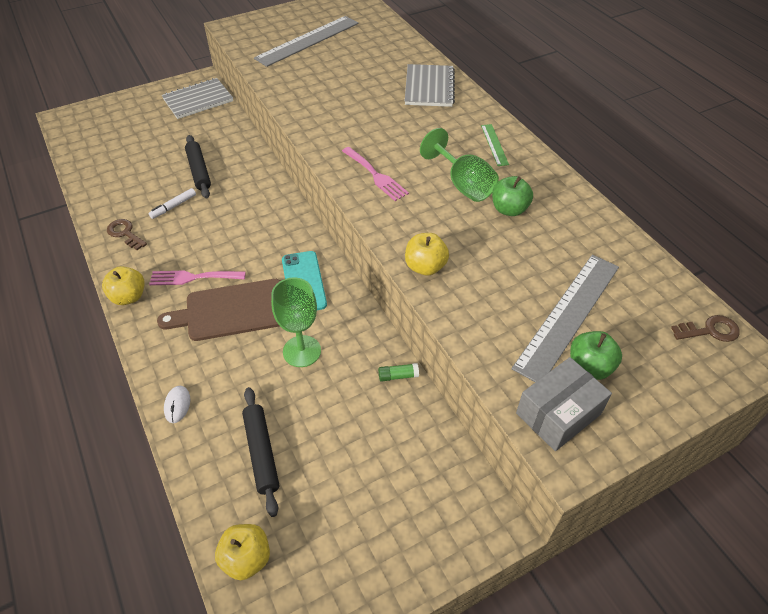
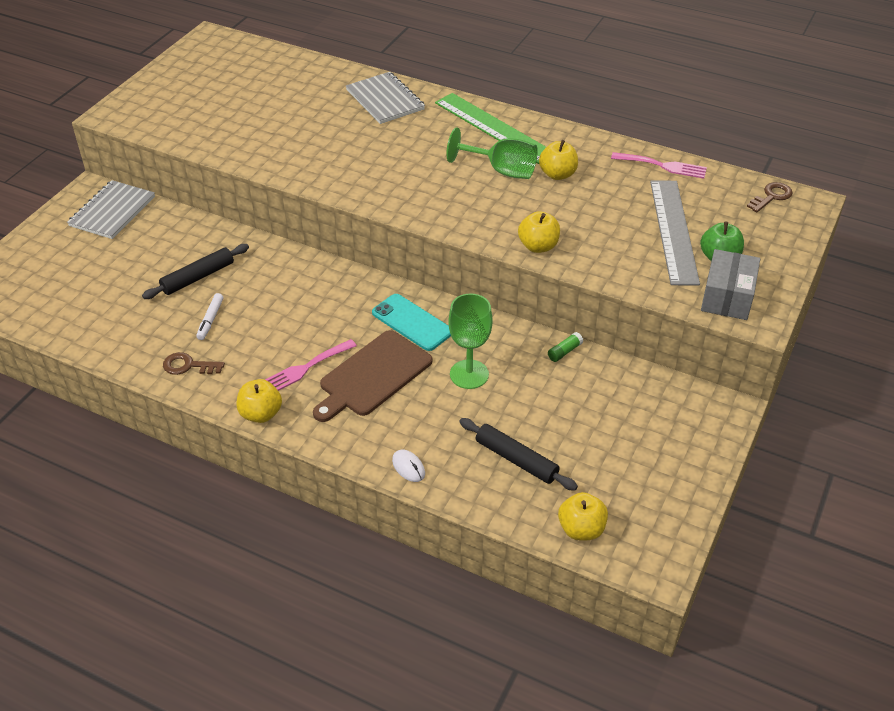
camera: 35 degrees left, 5 degrees down
(199, 171) = (198, 277): black rolling pin -> black rolling pin turned 75 degrees counterclockwise
(308, 41) = (214, 99): grey ruler -> none
(376, 175) = (421, 195): pink fork -> pink fork (663, 166)
(494, 144) = (493, 127): green ruler -> green ruler, size x2.14
(509, 209) = (557, 174): green apple -> yellow apple

